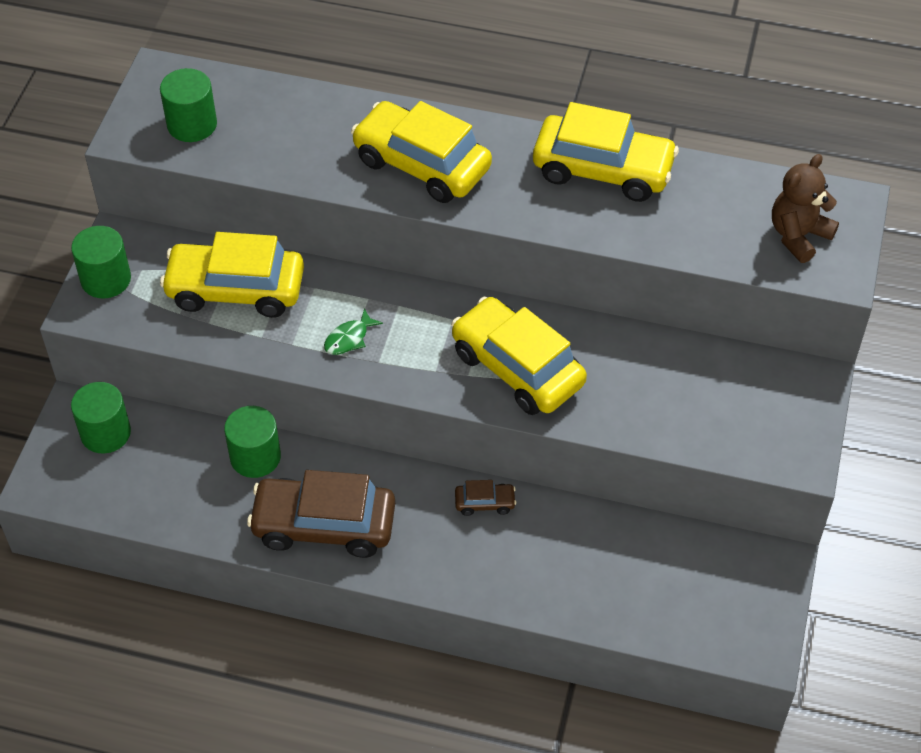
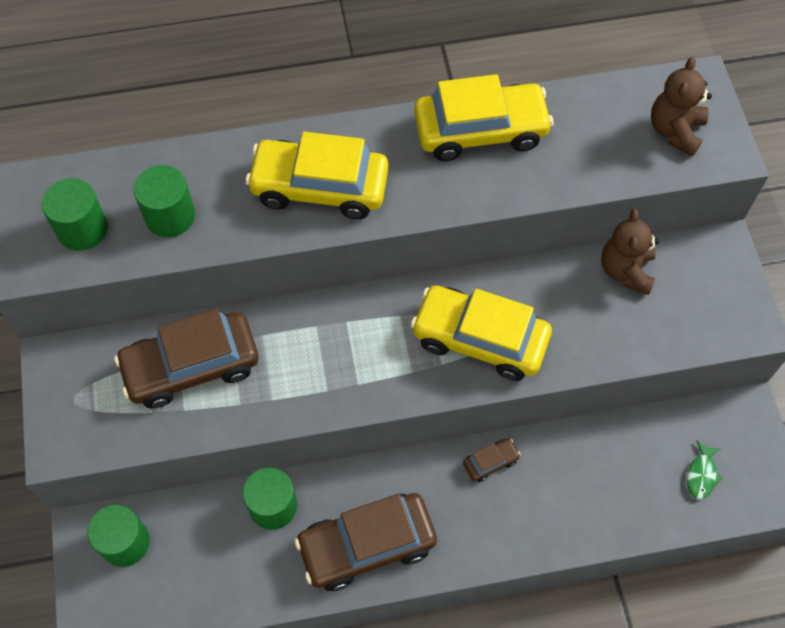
camera: 25 degrees left, 10 degrees up
(106, 279) = (63, 406): green cylinder -> green cylinder (170, 216)
(235, 290) = (191, 367): yellow car -> brown car
(349, 338) = (319, 372): green fish -> green fish (701, 474)
(700, 363) = (625, 270): none -> brown teddy bear

